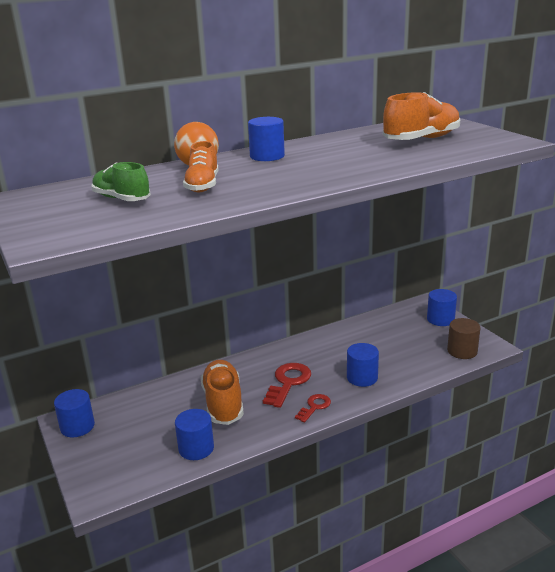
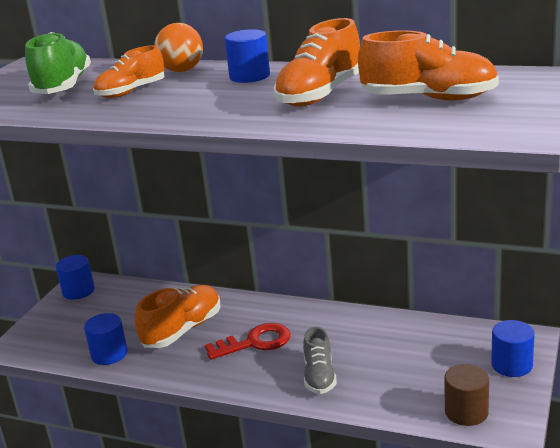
camera: 50 degrees right, 0 degrees up
(122, 199) = (63, 87): green shoe -> green shoe, size x1.51
(314, 407) = (236, 376): red key -> none
(353, 153) = (320, 95): none -> orange shoe
(362, 378) = (319, 376): blue cylinder -> grey shoe

